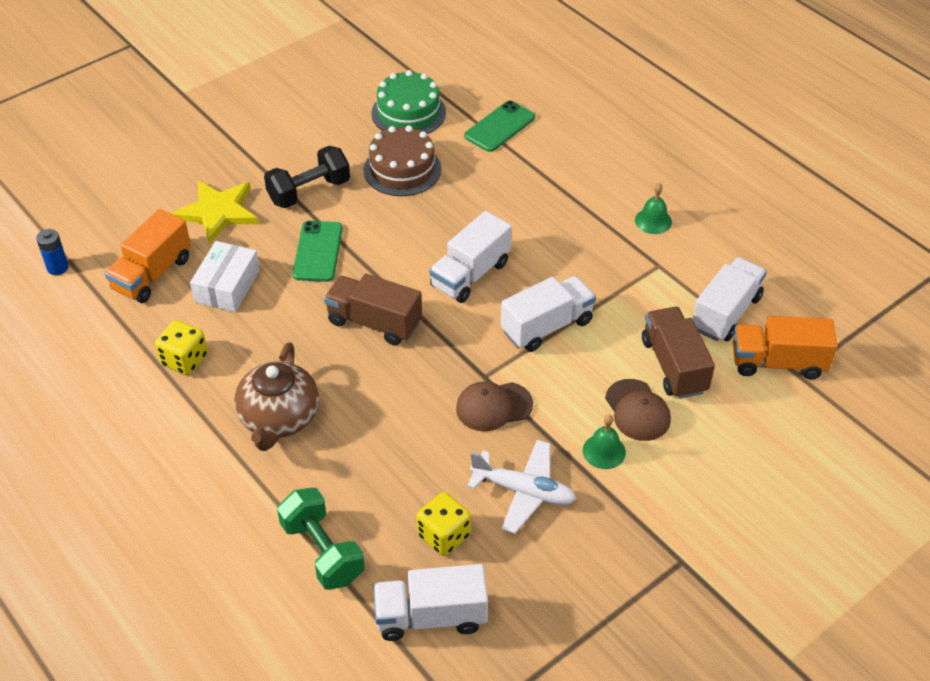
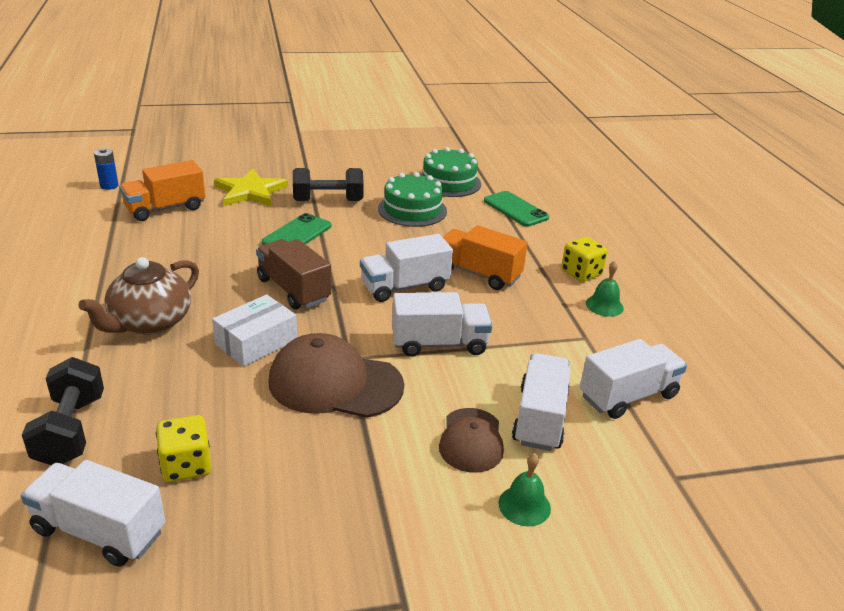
camera: 25 degrees right, 15 degrees down
(184, 360) = (126, 262): yellow dice -> yellow dice (581, 273)
(227, 286) = (208, 232): white box -> white box (256, 342)
(322, 551) = (71, 430): green dumbbell -> black dumbbell
(402, 169) = (412, 210): brown cake -> green cake
(493, 406) = (335, 383): brown cap -> brown cap, size x1.66
(500, 127) = (515, 209): green phone -> green phone turned 75 degrees clockwise
(523, 491) = (296, 461): white plane -> none
(604, 451) = (407, 461): green bell -> green bell (524, 505)
(674, 366) = (539, 418): brown truck -> white truck
(778, 362) = (658, 458): orange truck -> orange truck (478, 274)

